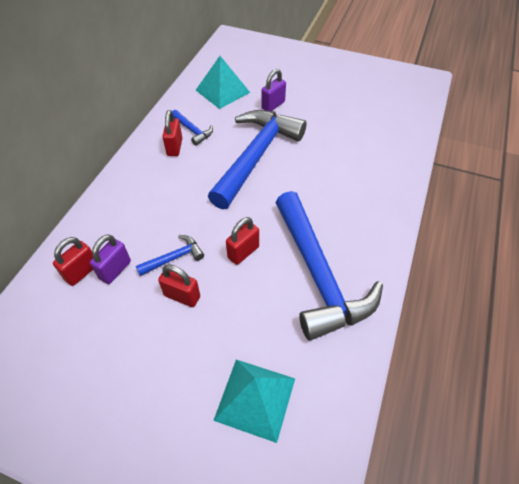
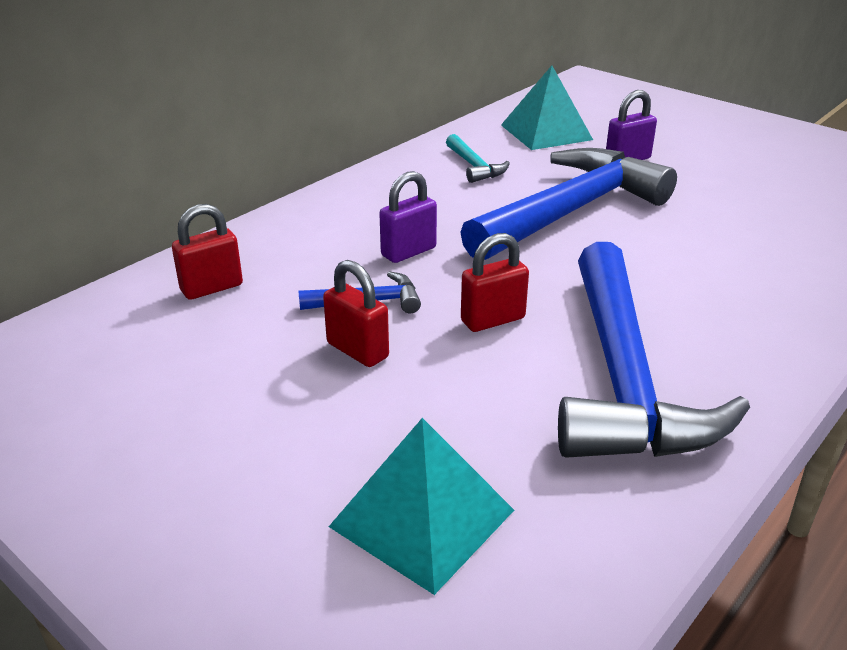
camera: 20 degrees right, 20 degrees down
(115, 270) = (265, 296): purple padlock -> purple padlock (408, 252)
(174, 147) = (435, 179): red padlock -> none
(193, 131) = (474, 166): blue hammer -> turquoise hammer

